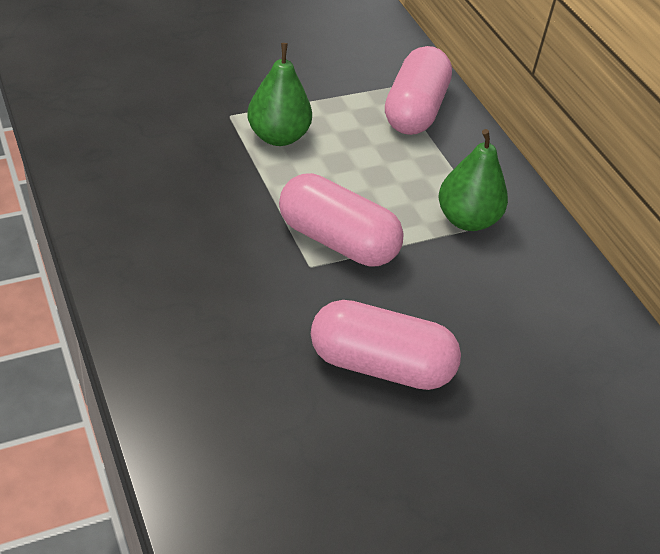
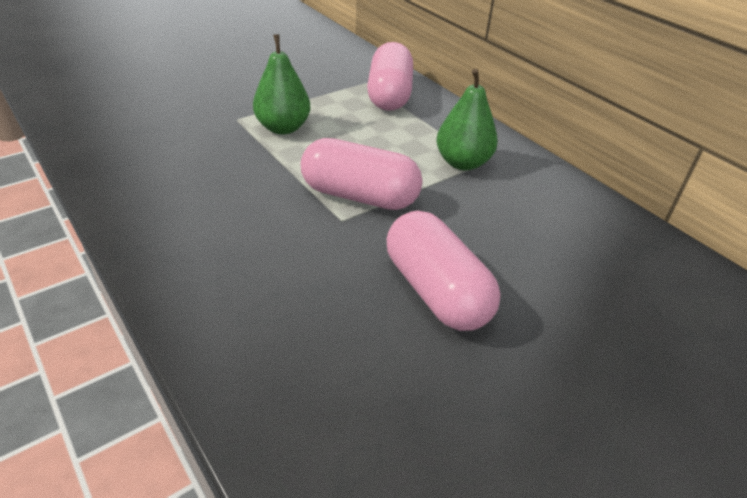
camera: 10 degrees left, 5 degrees down
(380, 365) = (436, 291): pink capsule -> pink capsule turned 60 degrees clockwise

